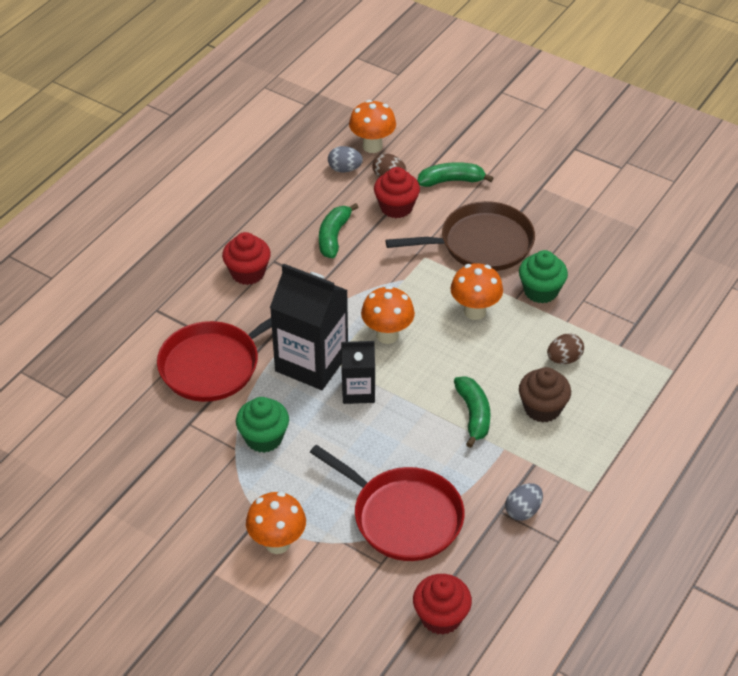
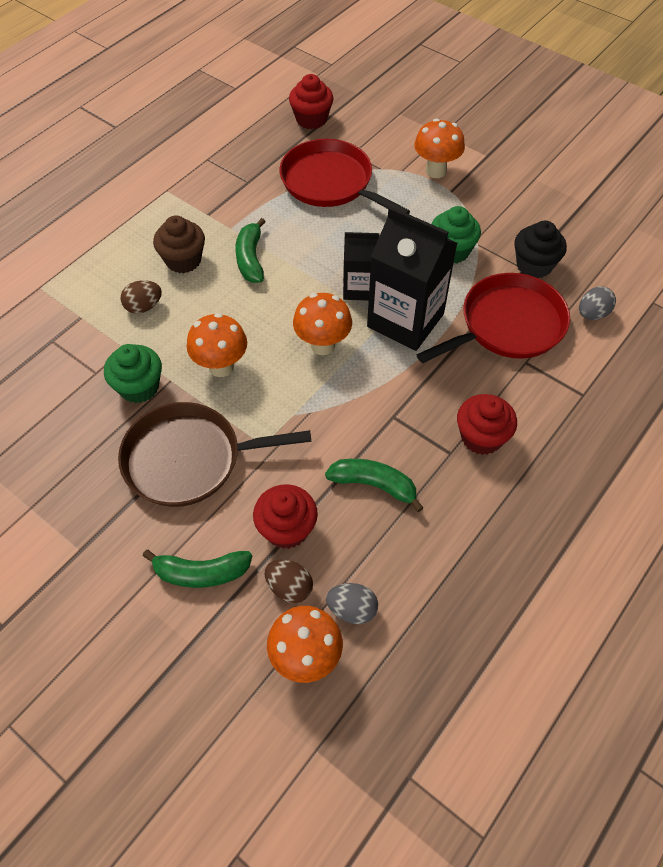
camera: 175 degrees left, 10 degrees up
(178, 428) = (534, 265): none -> black cupcake
(334, 236) = (374, 485): green banana -> green banana turned 90 degrees counterclockwise
(523, 511) = (229, 180): grey egg -> grey egg (592, 314)

